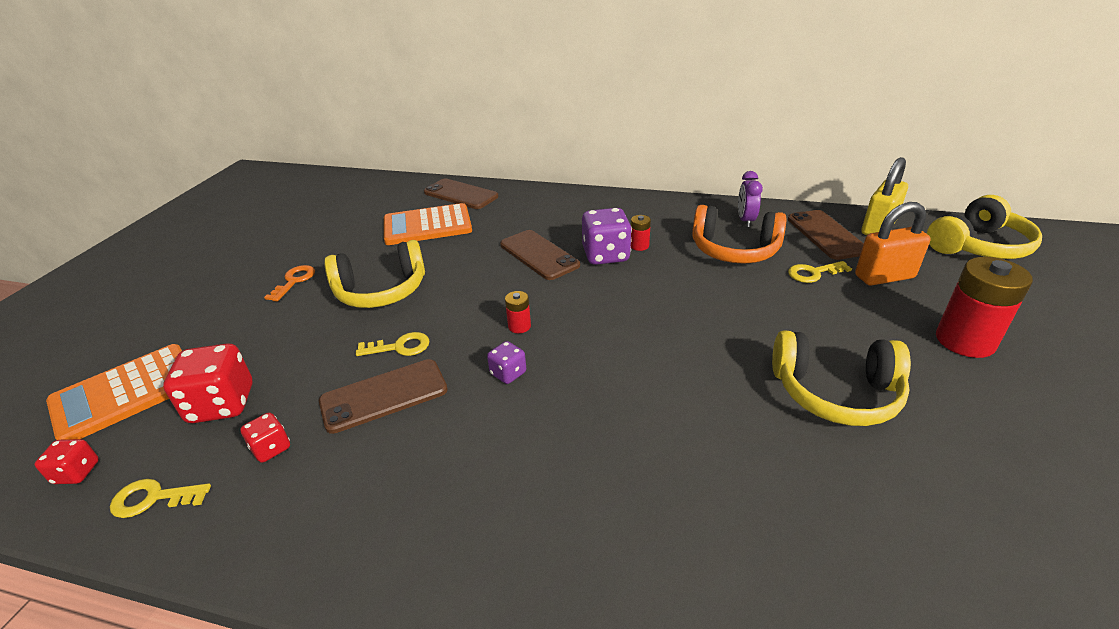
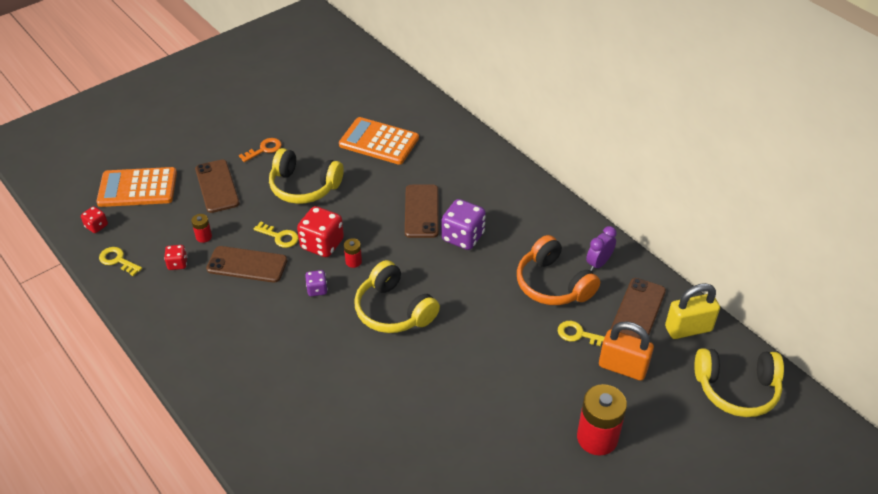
camera: 35 degrees right, 10 degrees up
(222, 404) = (173, 223): red dice -> red dice (322, 244)
(461, 194) = (429, 120): brown phone -> brown phone (217, 186)
(639, 246) = (494, 242): red battery -> red battery (204, 237)
(835, 393) = (470, 413): yellow headphones -> yellow headphones (393, 310)

